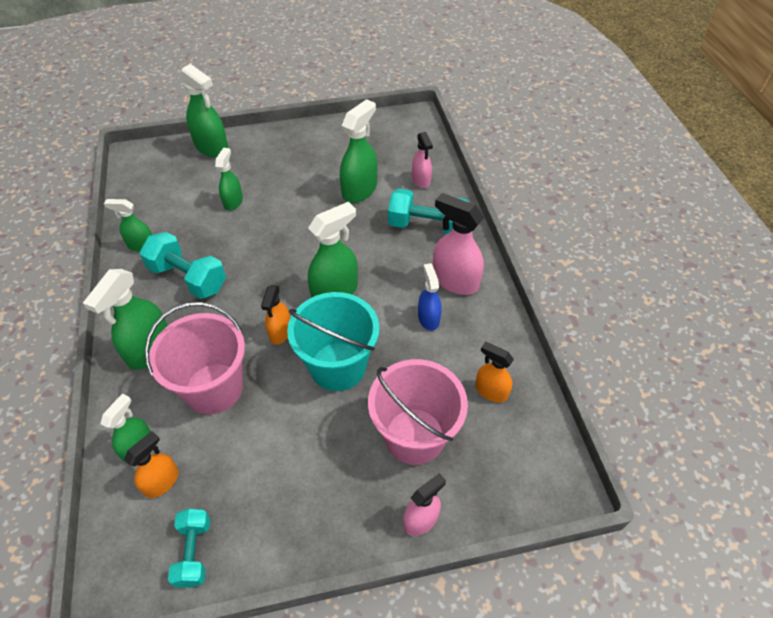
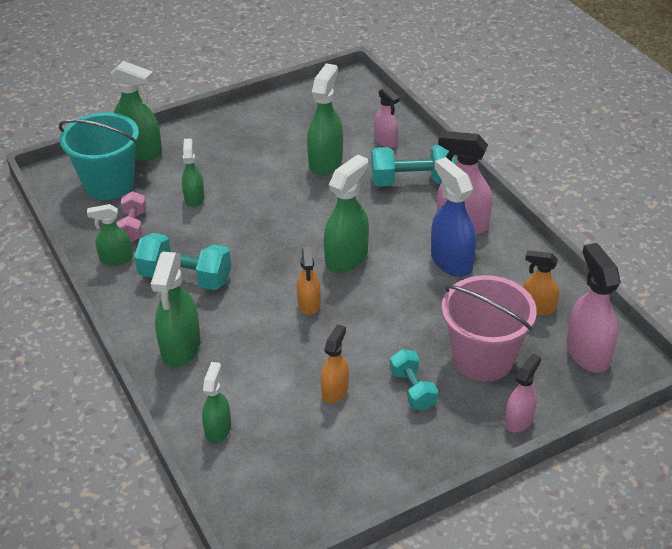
camera: 15 degrees left, 10 degrees down
(162, 482) = (258, 450): orange spray bottle -> orange spray bottle (335, 390)
(171, 217) = (133, 226): none -> pink dumbbell
(194, 552) = (321, 495): turquoise dumbbell -> turquoise dumbbell (413, 389)
(214, 388) = (267, 365): pink bucket -> none
(338, 366) = (382, 320): turquoise bucket -> turquoise bucket (109, 184)
(428, 318) = (451, 261): blue spray bottle -> blue spray bottle, size x1.64
(521, 458) = (587, 353): none -> pink spray bottle

